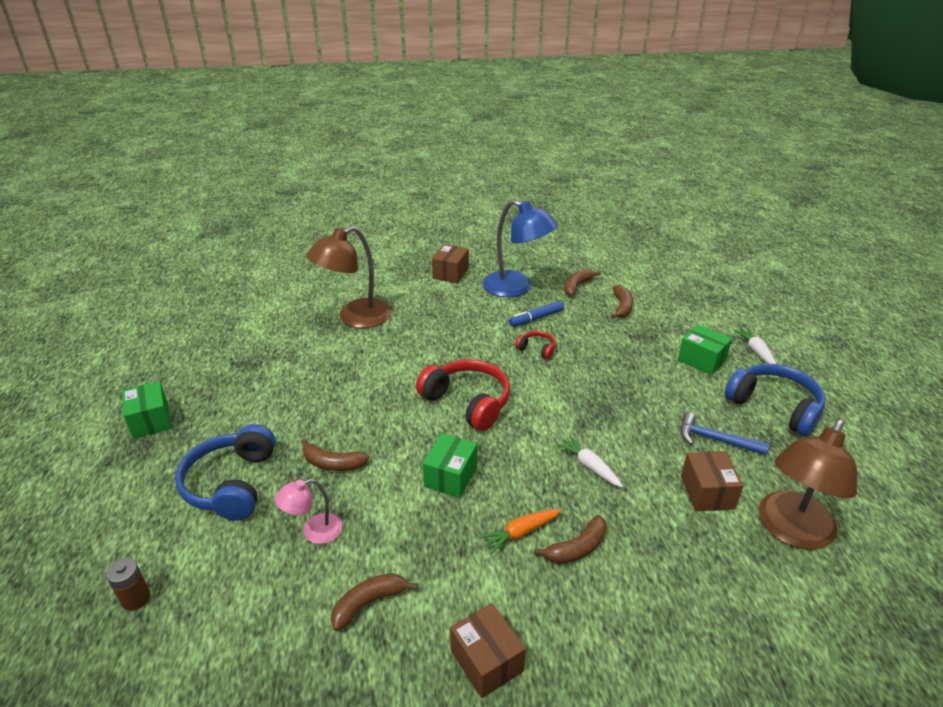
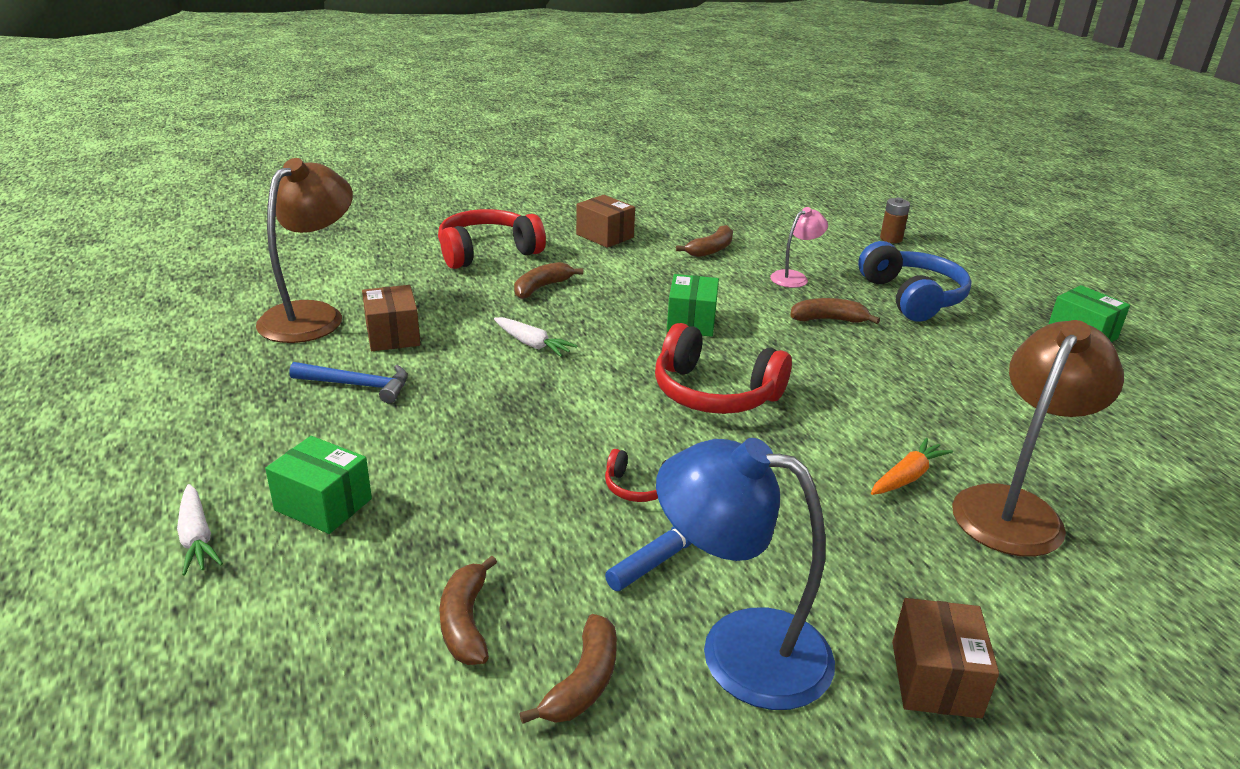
camera: 165 degrees right, 5 degrees down
(521, 533) = (598, 292): orange carrot -> orange carrot (907, 477)
(638, 635) = (487, 252): none -> red headphones
(774, 406) = (236, 437): blue headphones -> none

